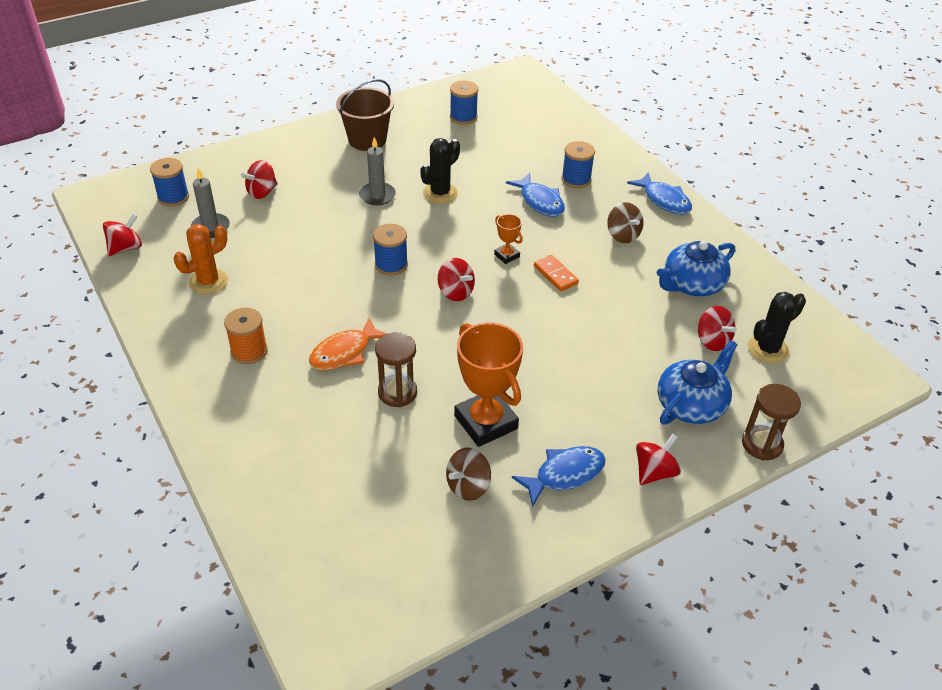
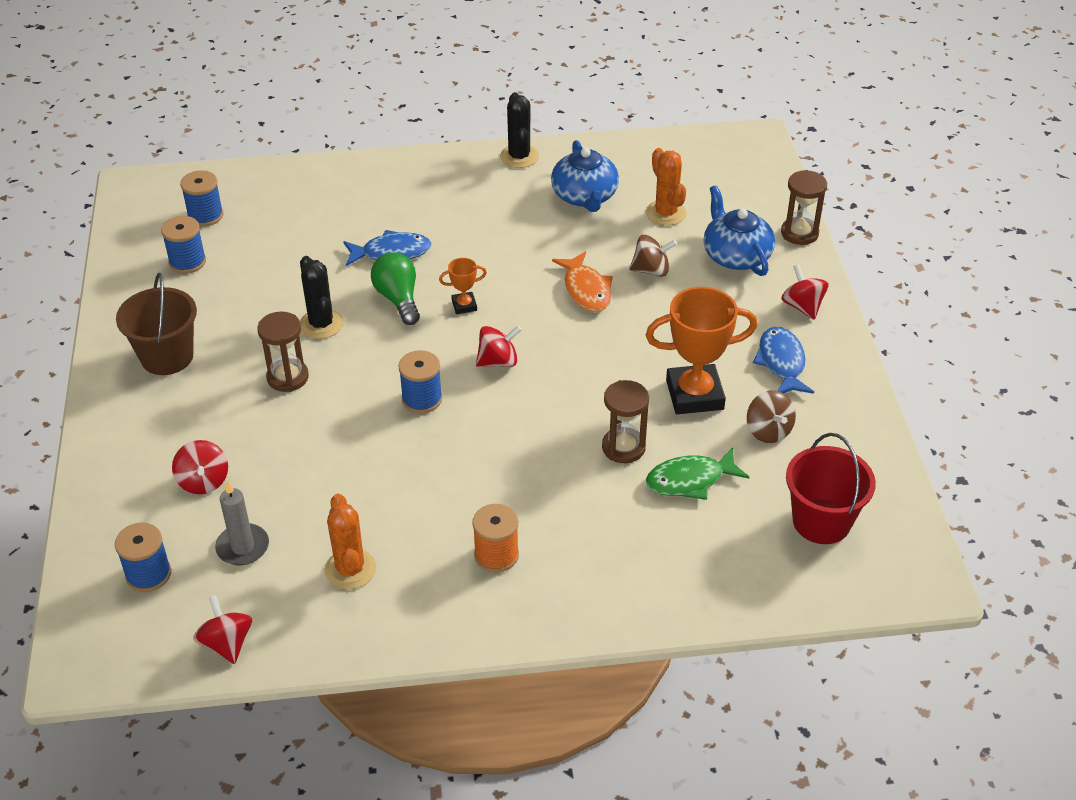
camera: 65 degrees left, 0 degrees up
(344, 352) = (542, 474): orange fish -> orange fish (586, 290)
(371, 554) = (821, 521): none -> red bucket
(377, 195) = (287, 377): grey candle -> brown hourglass
(380, 446) = (690, 480): none -> green fish
(491, 220) = (398, 299): none -> green light bulb
(555, 275) = (516, 280): orange domino -> none
(576, 179) = (373, 214): blue spool -> blue spool (205, 215)
(623, 235) = (486, 214): brown spinning top -> brown spinning top (651, 270)
(664, 200) = (450, 167): blue fish -> none
(712, 341) = (666, 213): red spinning top -> orange cactus
(768, 349) = (693, 185): black cactus -> black cactus (519, 156)

